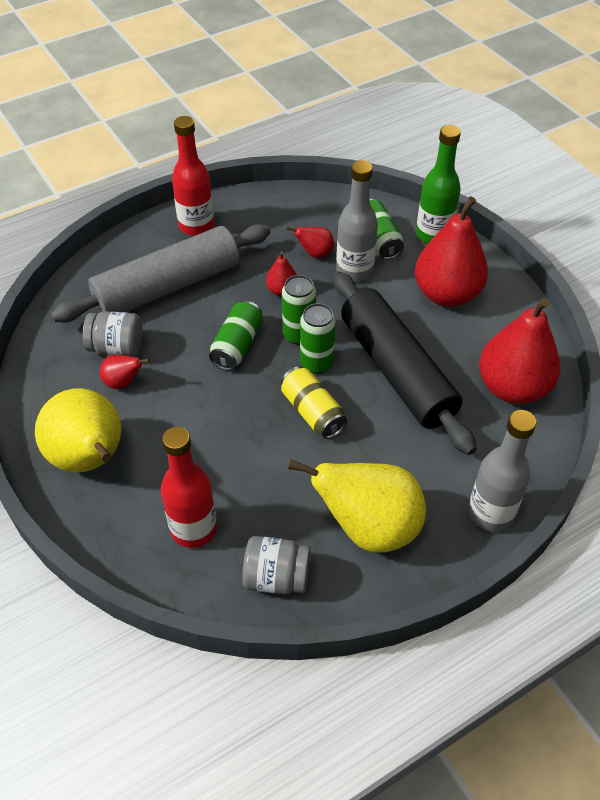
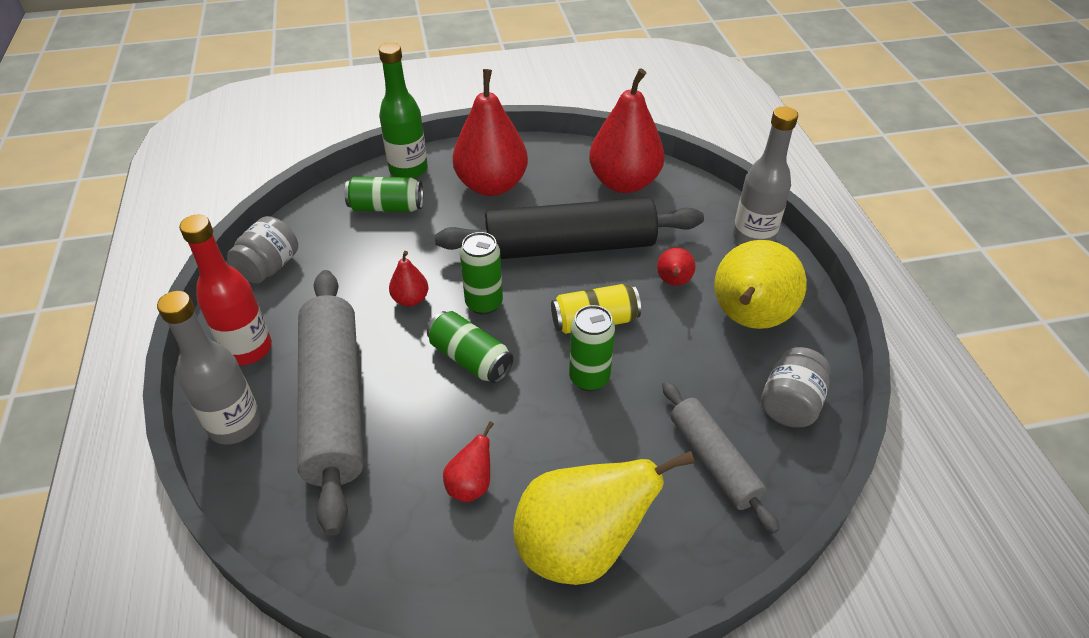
camera: 70 degrees left, 5 degrees down
(117, 348) = (409, 480): grey jar -> grey jar (269, 267)
(193, 529) = (714, 461): red bottle -> grey rolling pin
(315, 254) = (373, 258): red pear -> red pear (673, 282)
(316, 363) = (531, 300): green can -> green can (589, 378)
(354, 270) = (419, 236): grey bottle -> grey bottle (235, 425)

